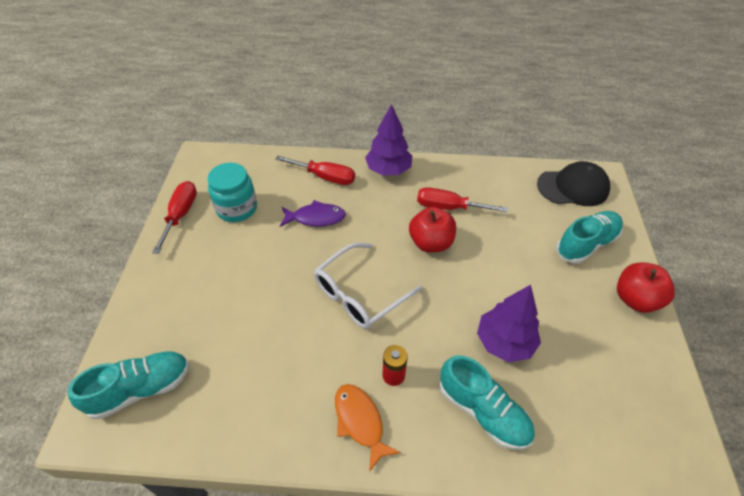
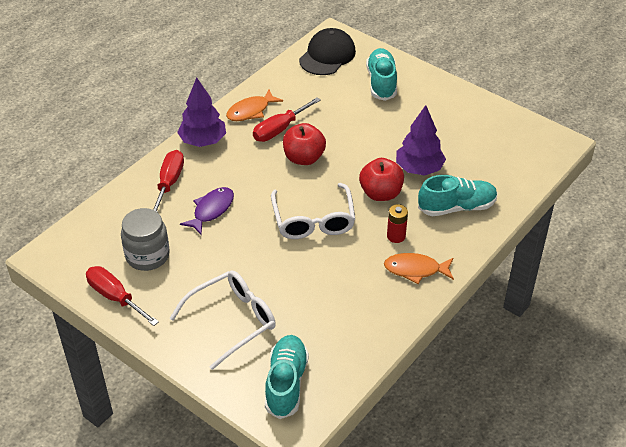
camera: 55 degrees left, 5 degrees down
(196, 303) = (231, 321): none -> white glasses
(237, 208) = (147, 256): turquoise jar -> grey jar
(325, 177) = (169, 183): red screwdriver -> red screwdriver turned 45 degrees counterclockwise
(451, 178) = (251, 111): none -> orange fish
(635, 299) = (442, 90): red apple -> red apple (381, 193)

